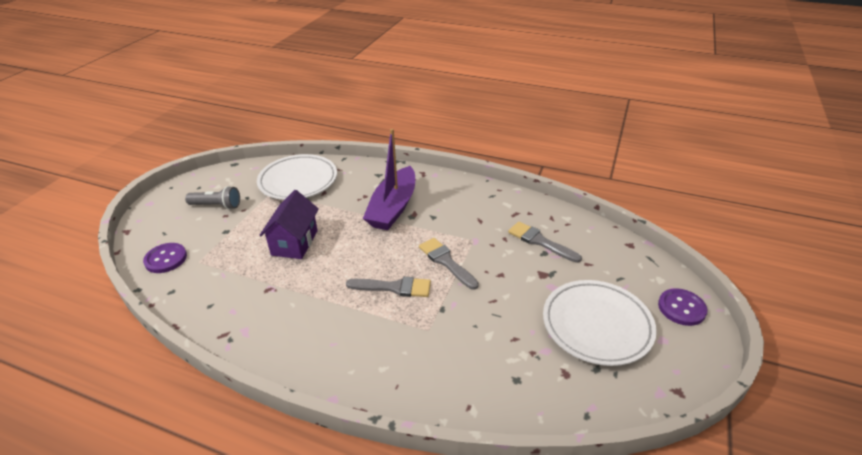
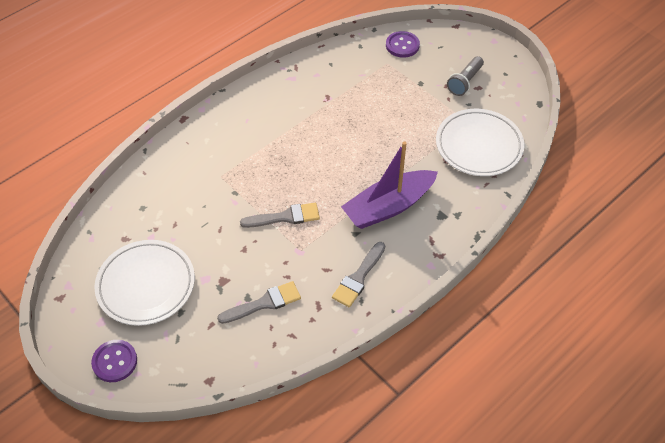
camera: 115 degrees right, 15 degrees up
(295, 242) = (376, 123): purple house -> none
(393, 208) = (388, 207): purple boat -> purple boat turned 75 degrees counterclockwise
(394, 287) = (278, 171): grey brush -> grey brush (358, 277)

